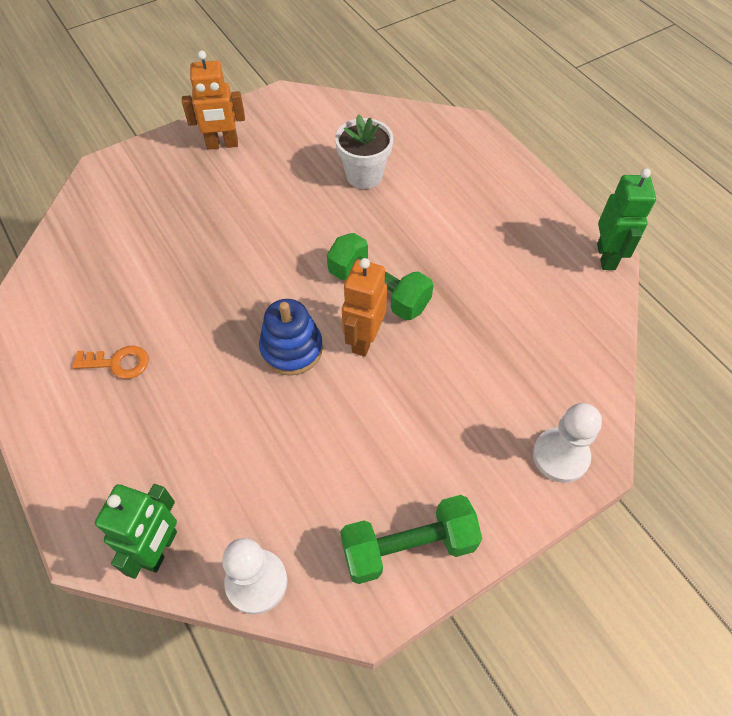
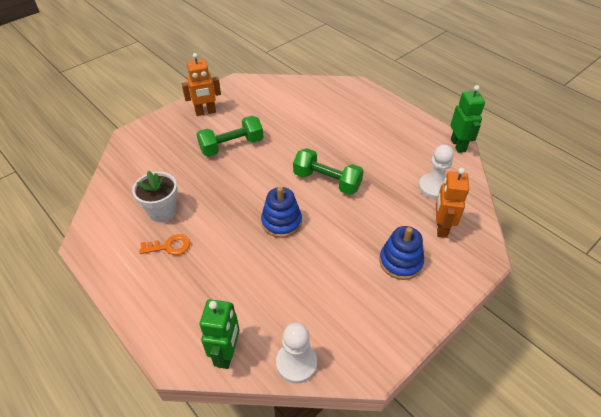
camera: 10 degrees left, 10 degrees down
(364, 175) = (300, 119): white flower pot -> white flower pot (162, 211)
(364, 339) = (326, 210): orange robot -> orange robot (441, 227)
(408, 547) = (388, 325): green dumbbell -> green dumbbell (231, 146)
(456, 445) = (400, 262): none -> blue stacking toy
(560, 456) = (465, 258): white pawn -> white pawn (433, 187)

